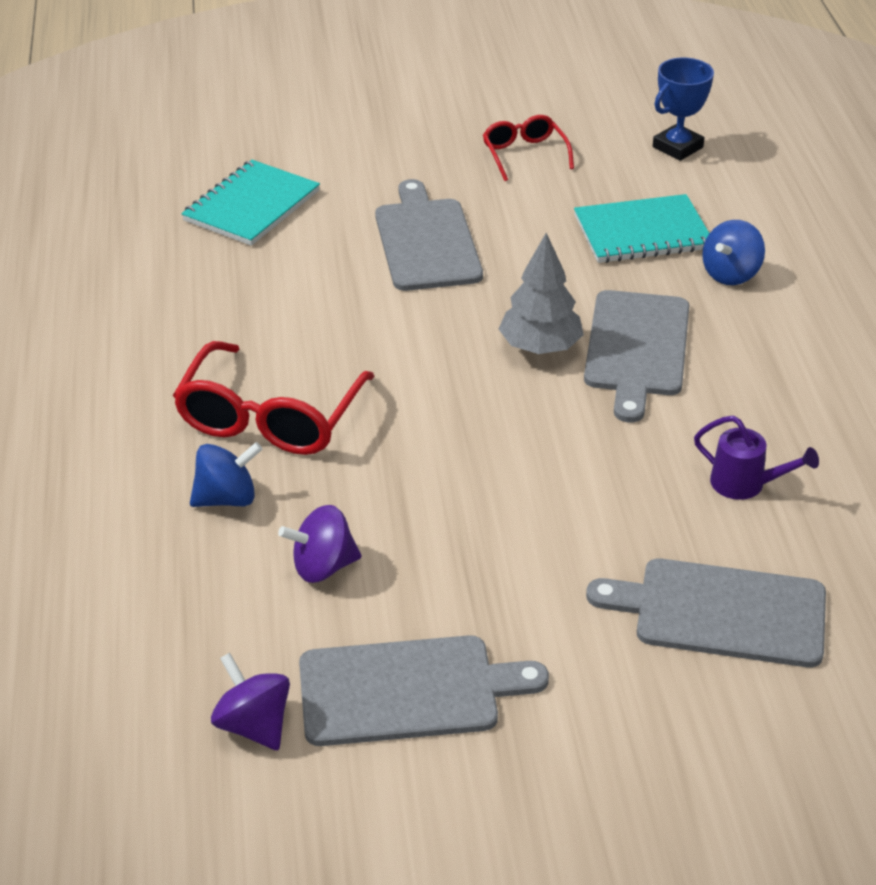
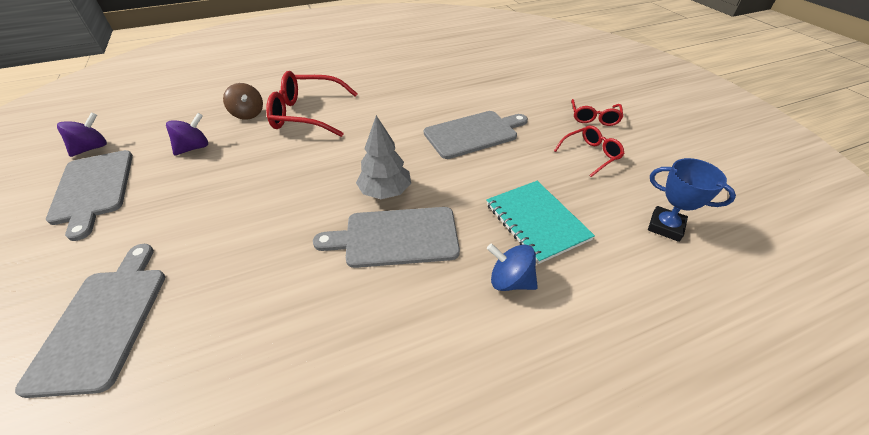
camera: 75 degrees right, 5 degrees up
(227, 498) = (248, 114): blue spinning top -> brown spinning top
(251, 206) = (474, 80): turquoise notebook -> none
(323, 567) = (194, 148): purple spinning top -> purple spinning top turned 75 degrees clockwise
(436, 125) = (594, 118): none -> red glasses
(745, 484) = (243, 321): purple watering can -> none

